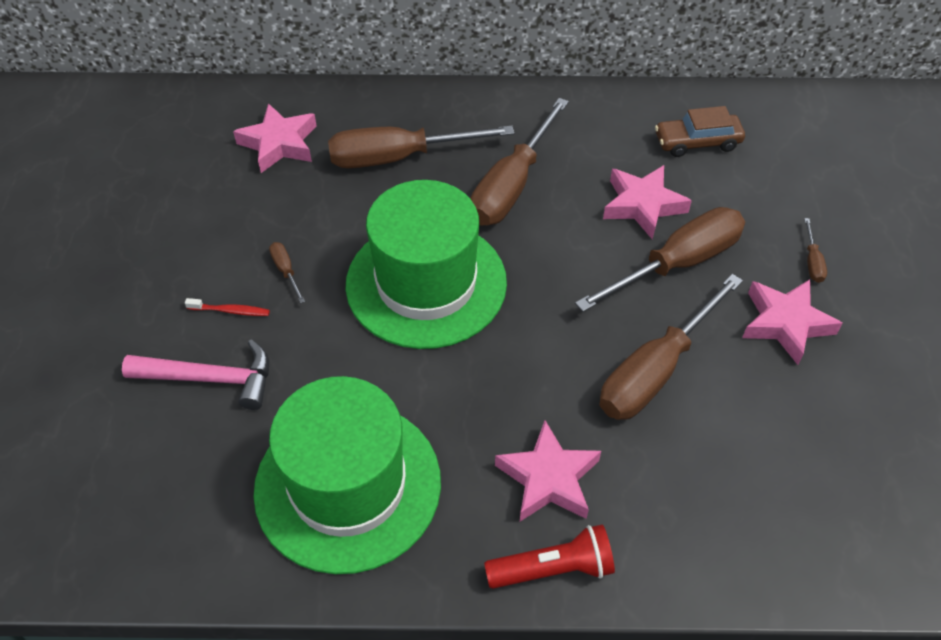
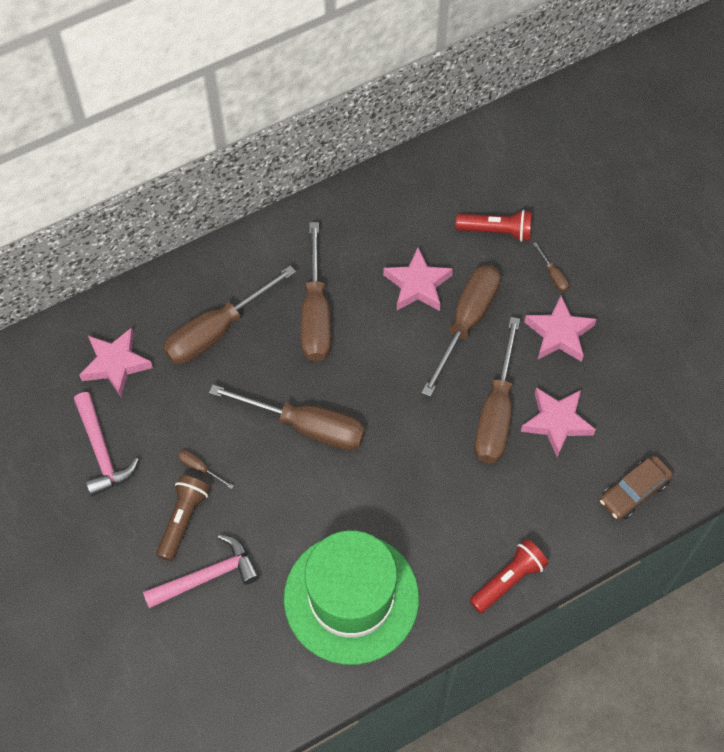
camera: 30 degrees left, 10 degrees up
(204, 211) = (102, 452): none -> pink hammer
(231, 311) = (183, 520): red toothbrush -> brown flashlight
(426, 283) = (306, 426): green hat -> brown screwdriver
(548, 478) = (472, 524): pink star -> pink star (556, 422)
(697, 142) = (426, 209): brown car -> brown car (634, 491)
(767, 193) = (496, 231): none -> red flashlight

